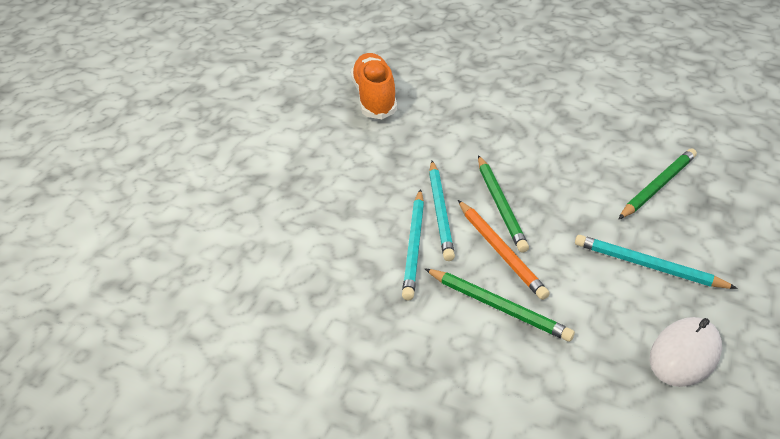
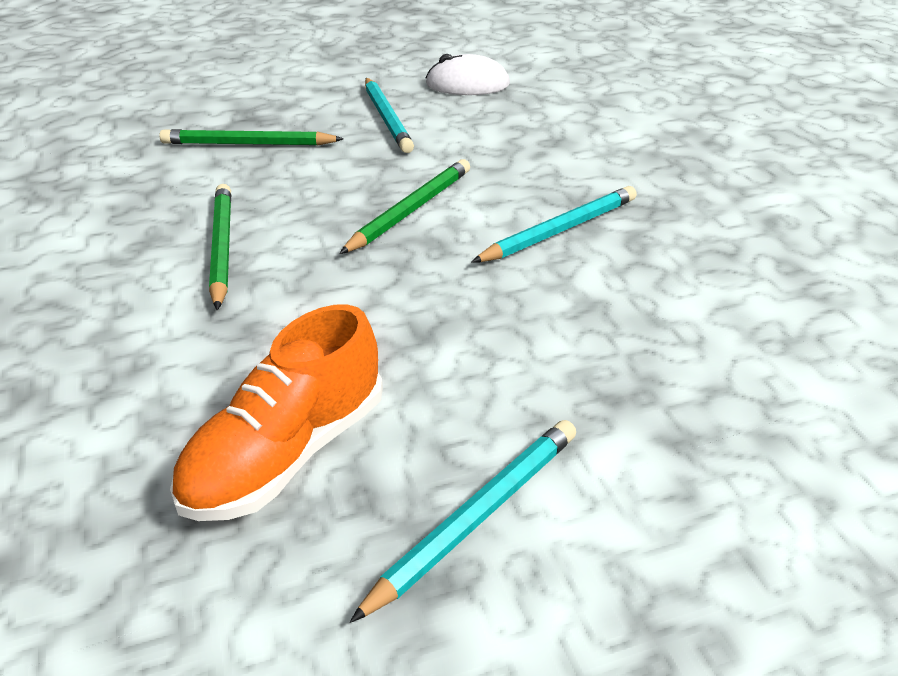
camera: 135 degrees left, 5 degrees down
(440, 212) = (481, 240): turquoise pencil -> turquoise pencil (476, 516)
(498, 306) = (552, 158): green pencil -> green pencil (221, 247)
(500, 251) = (482, 183): orange pencil -> none

